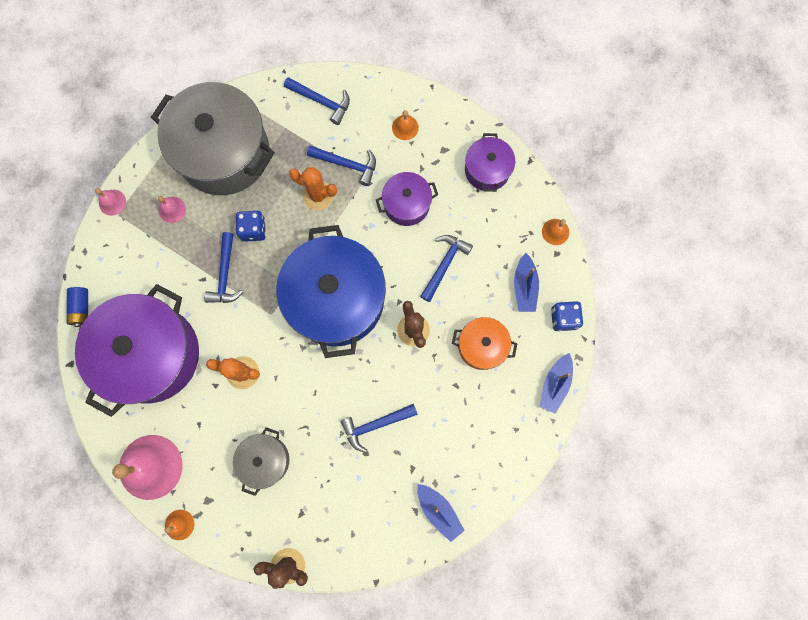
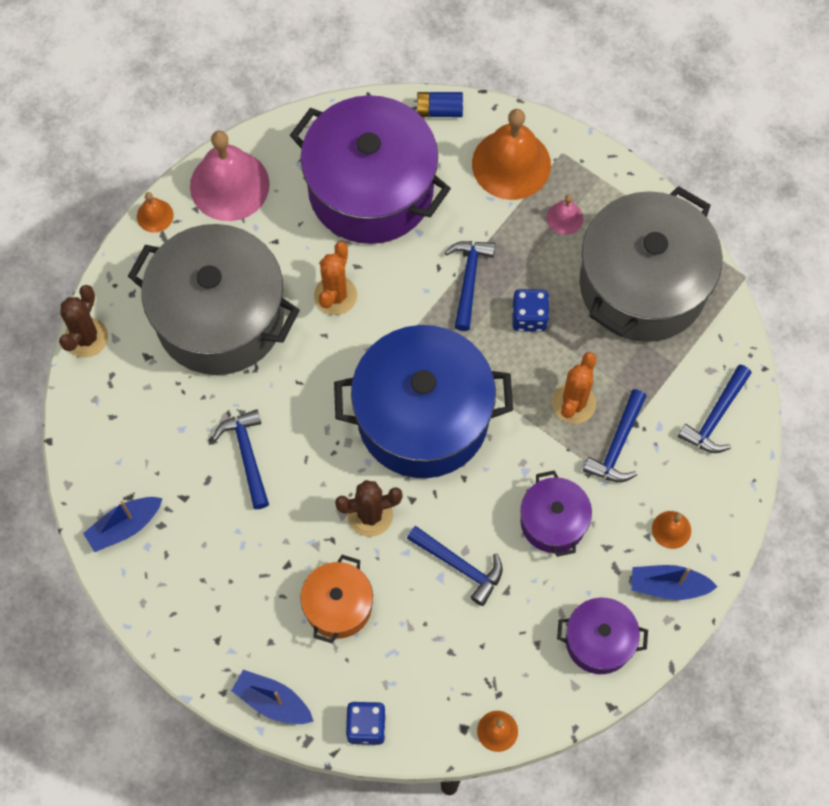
camera: 95 degrees right, 10 degrees down
(112, 202) = (579, 147): pink bell -> none
(128, 251) = (511, 164): none -> orange bell
(225, 275) = (469, 280): blue hammer -> blue hammer turned 90 degrees clockwise
(265, 460) = (220, 317): grey pot -> grey pot, size x2.03
(524, 287) = (418, 675): blue boat -> blue boat (668, 586)

